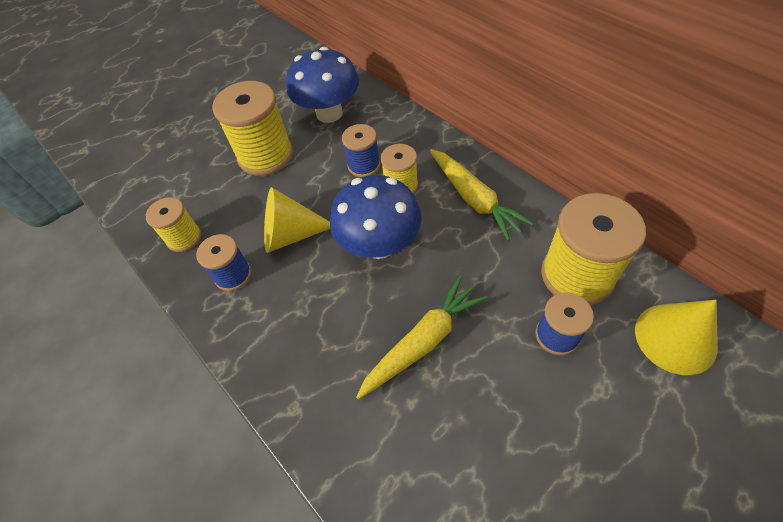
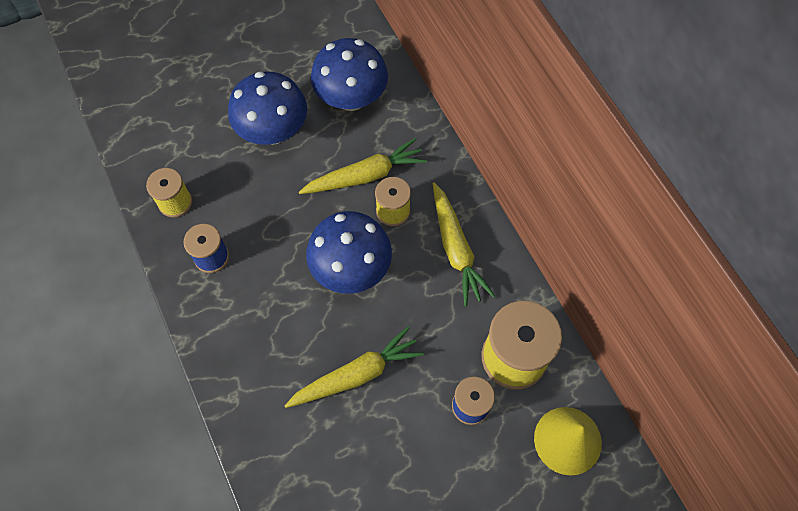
camera: 10 degrees right, 10 degrees up
(265, 155) = (273, 131): yellow spool -> blue mushroom
(291, 234) = (274, 231): yellow cone -> none
(364, 165) = (365, 175): blue spool -> yellow carrot

